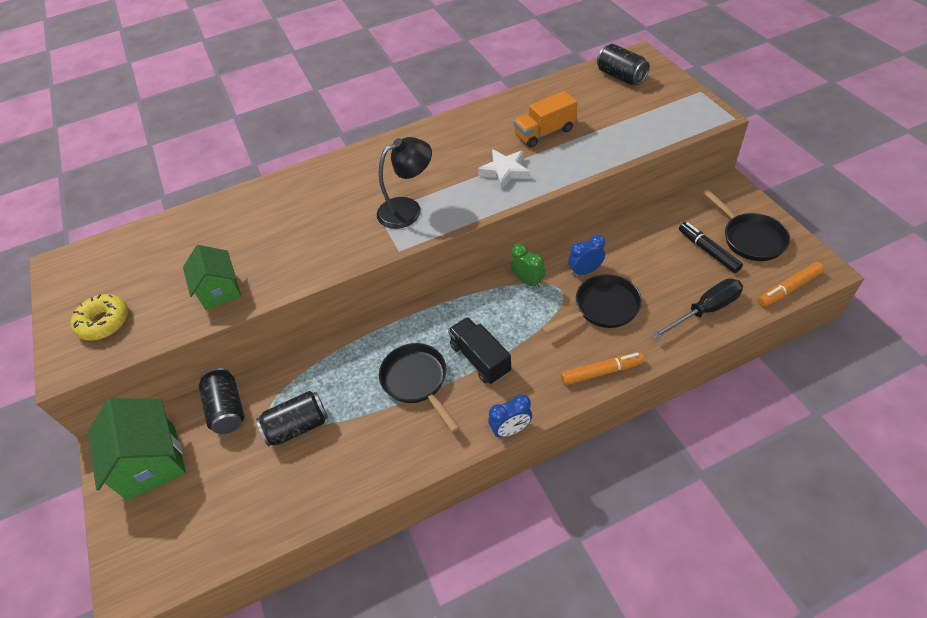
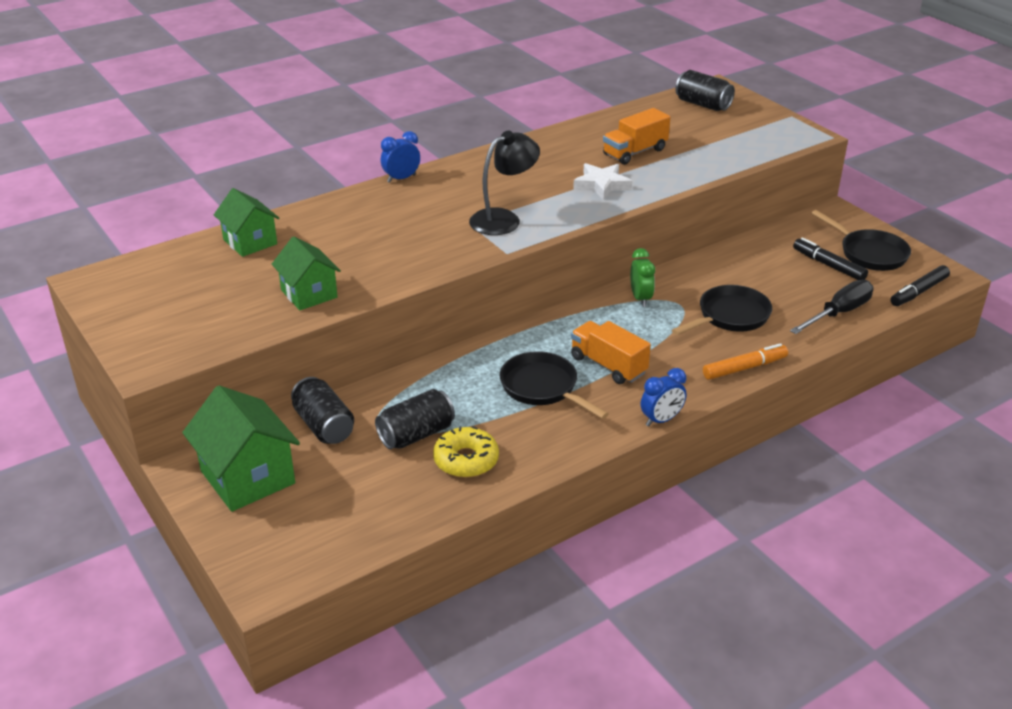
camera: 15 degrees left, 15 degrees down
(104, 322) = (177, 327): yellow donut -> yellow donut (466, 460)
(193, 226) = (250, 242): none -> green house
(480, 359) = (608, 365): black truck -> orange truck
(528, 281) = (640, 298): green clock -> green clock turned 45 degrees clockwise
(585, 271) = (701, 287): blue clock -> blue clock (401, 178)
(788, 288) = (918, 292): orange marker -> black marker

